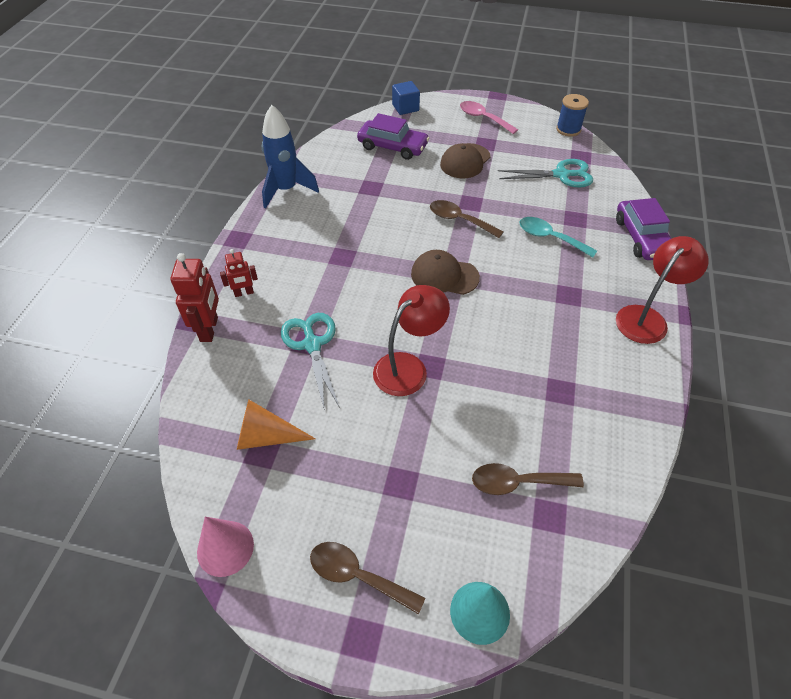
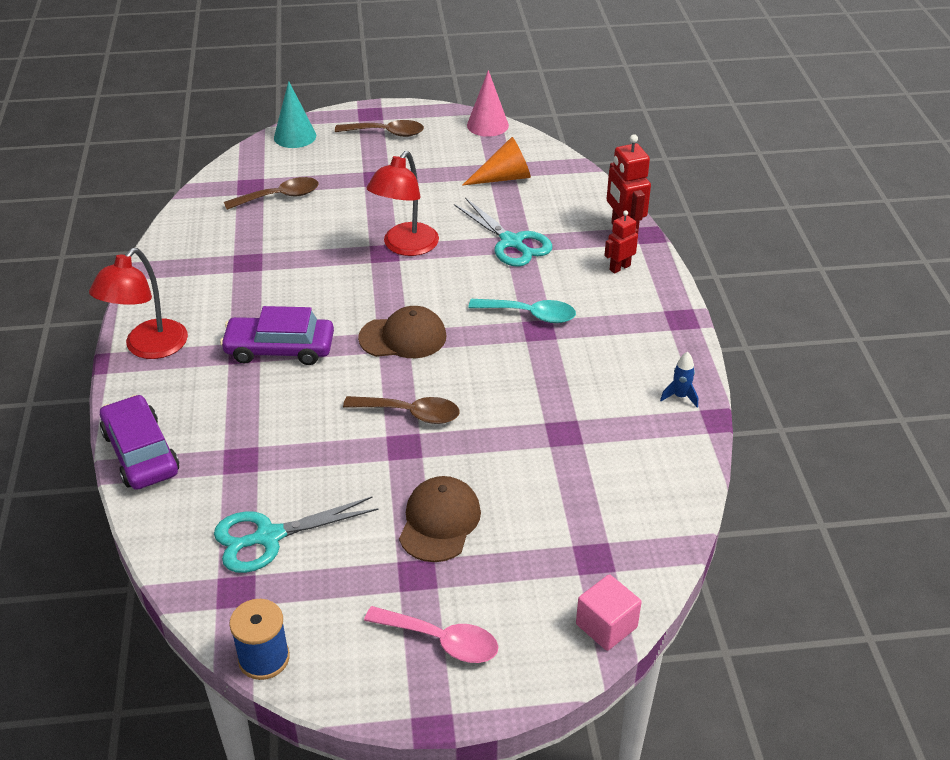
camera: 160 degrees right, 10 degrees down
(286, 190) = (680, 397): blue rocket -> blue rocket, size x0.43
(392, 146) = (575, 520): purple car -> purple car (280, 349)
(405, 108) = (606, 626): blue cube -> pink cube
(550, 238) = (275, 419): turquoise spoon -> turquoise spoon (530, 315)

